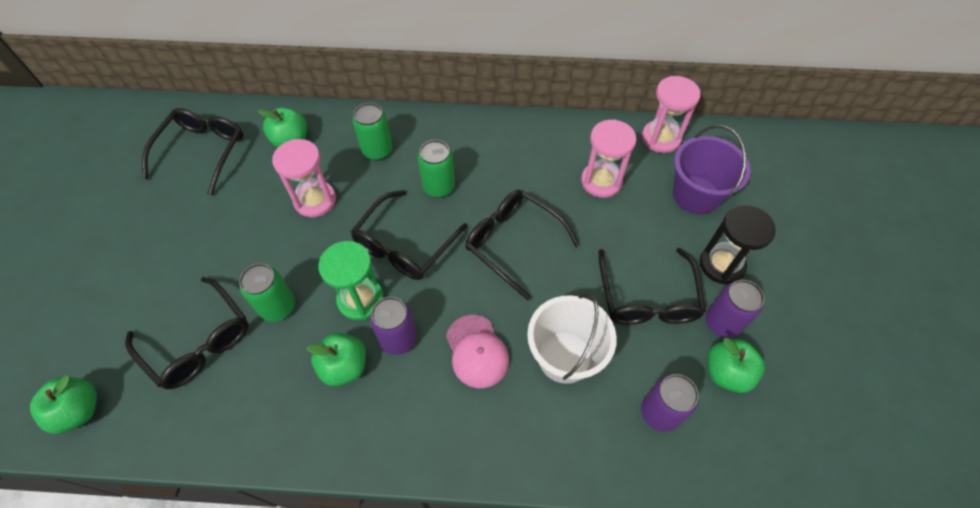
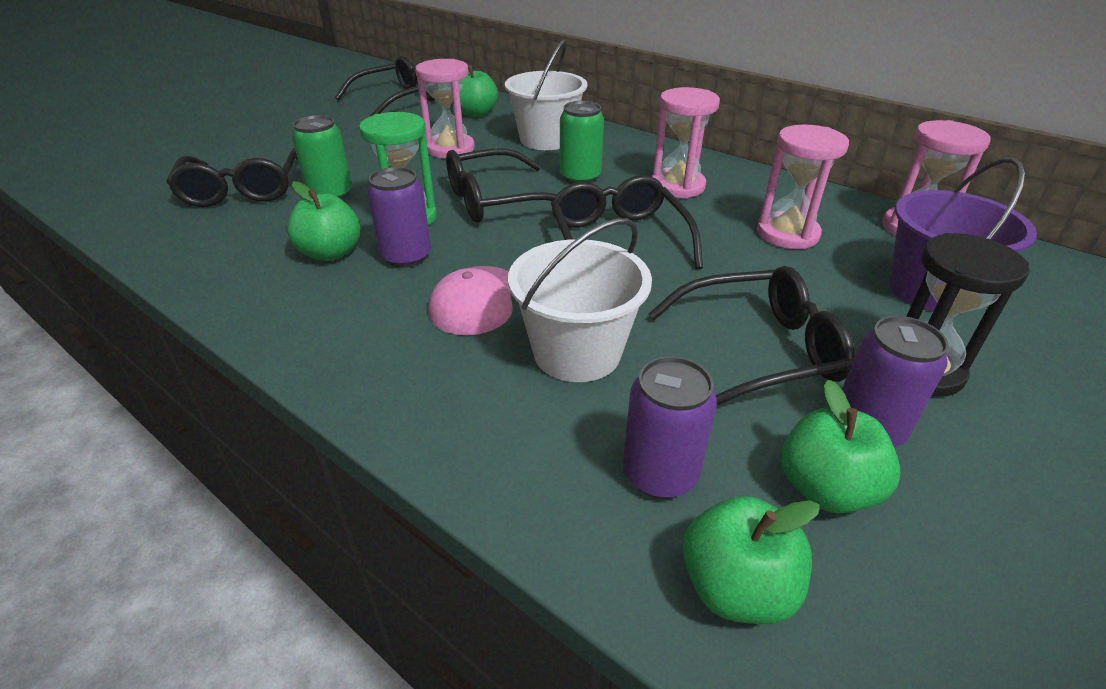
camera: 35 degrees right, 20 degrees down
(79, 410) = (109, 191): green apple -> green apple (736, 587)
(377, 150) = (546, 139): green can -> white bucket
(508, 163) = (677, 186): none -> pink hourglass
(647, 297) = (757, 351): black glasses -> black glasses turned 135 degrees counterclockwise

